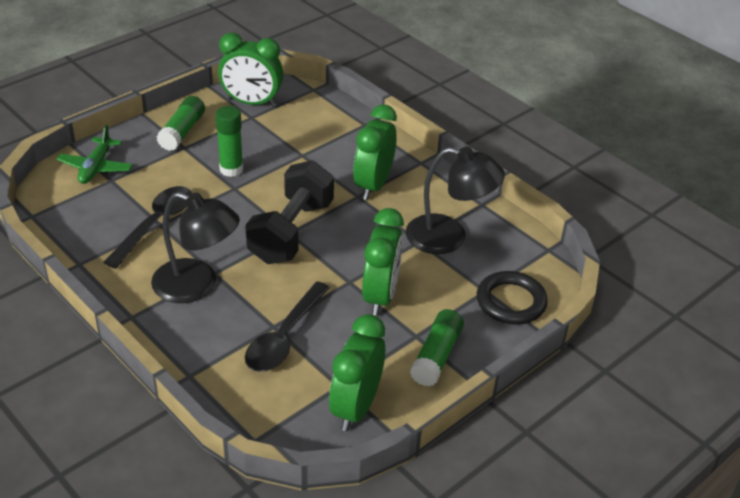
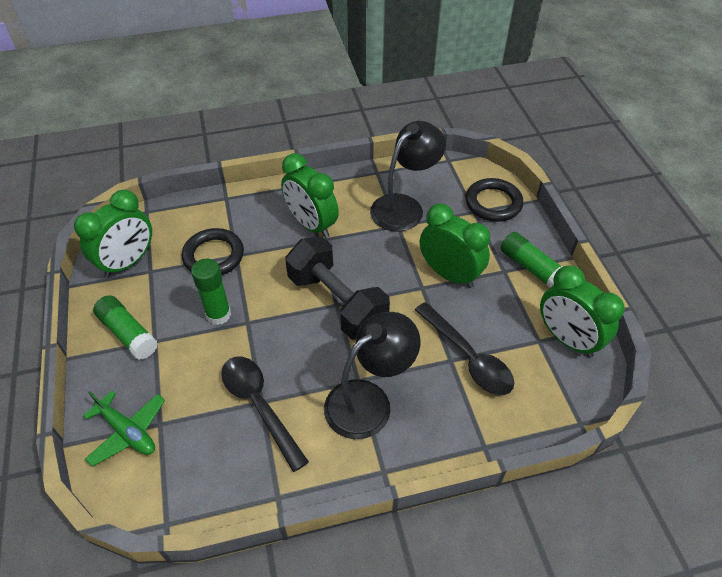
camera: 60 degrees left, 10 degrees up
(292, 143) = (213, 256): none -> black ring

